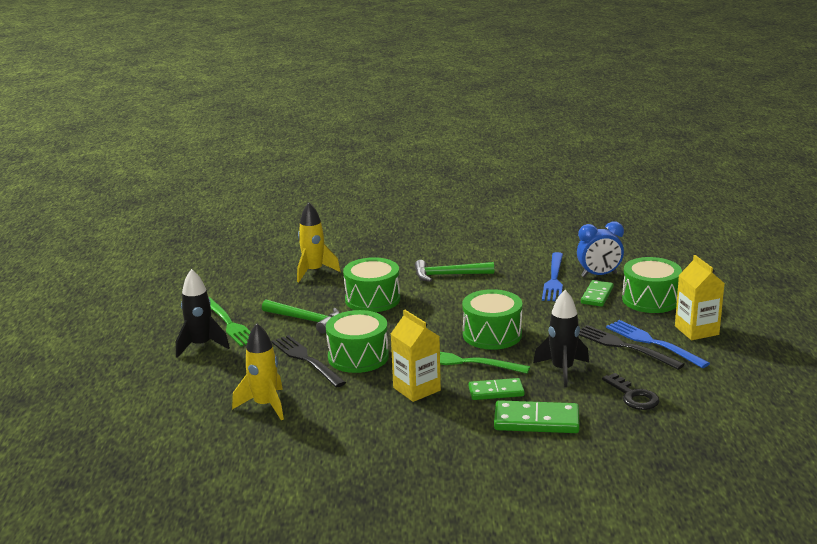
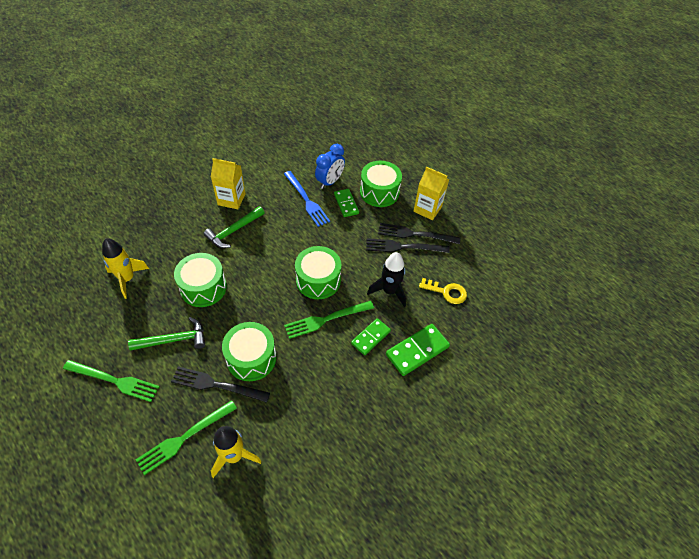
camera: 45 degrees left, 30 degrees up
(201, 345) = (116, 421): black rocket -> none
(238, 377) = (183, 438): none -> green fork
(416, 389) = (321, 367): yellow carton -> yellow carton (231, 199)
(633, 396) = (446, 292): black key -> yellow key
(652, 342) = (414, 234): blue fork -> black fork

